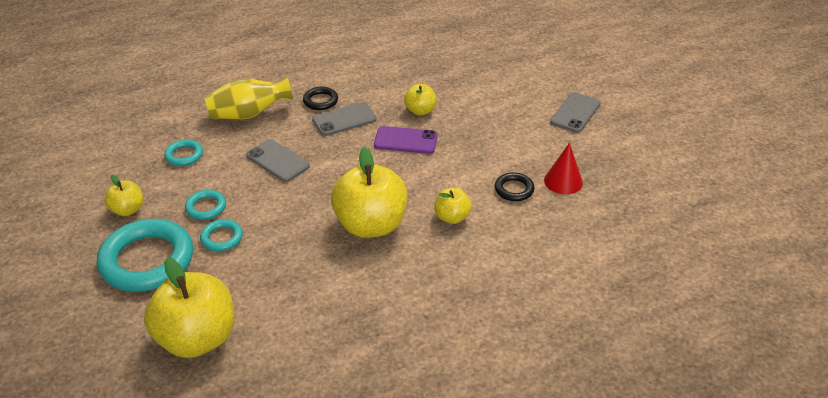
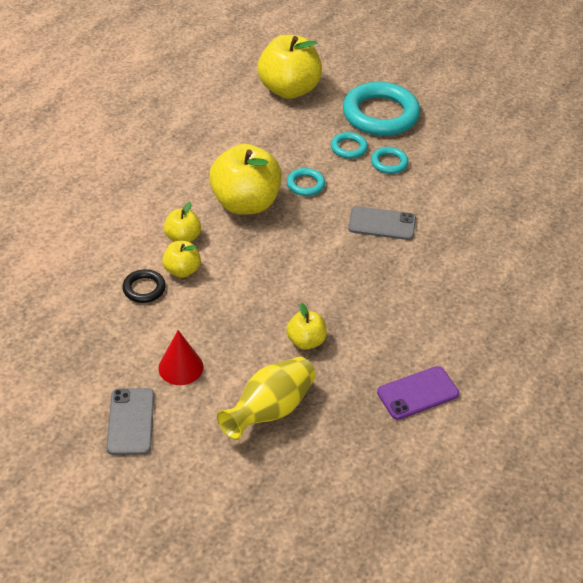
camera: 145 degrees right, 5 degrees up
(127, 210) = (443, 138): yellow apple -> yellow apple (182, 270)
(184, 155) = (464, 194): turquoise ring -> turquoise ring (305, 184)
(249, 114) = (465, 258): yellow vase -> yellow vase (270, 410)
(320, 101) = (418, 305): black ring -> none
(344, 119) = (371, 294): grey phone -> none
(405, 140) = (288, 296): purple phone -> purple phone (417, 393)
(563, 181) = (100, 319): red cone -> red cone (180, 367)

